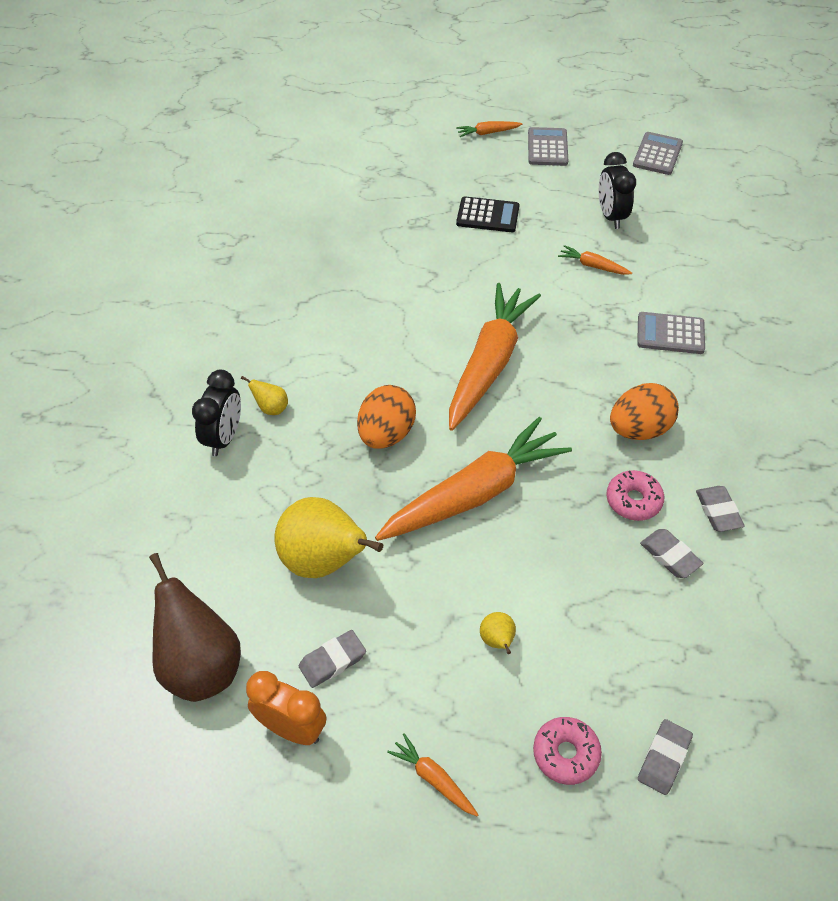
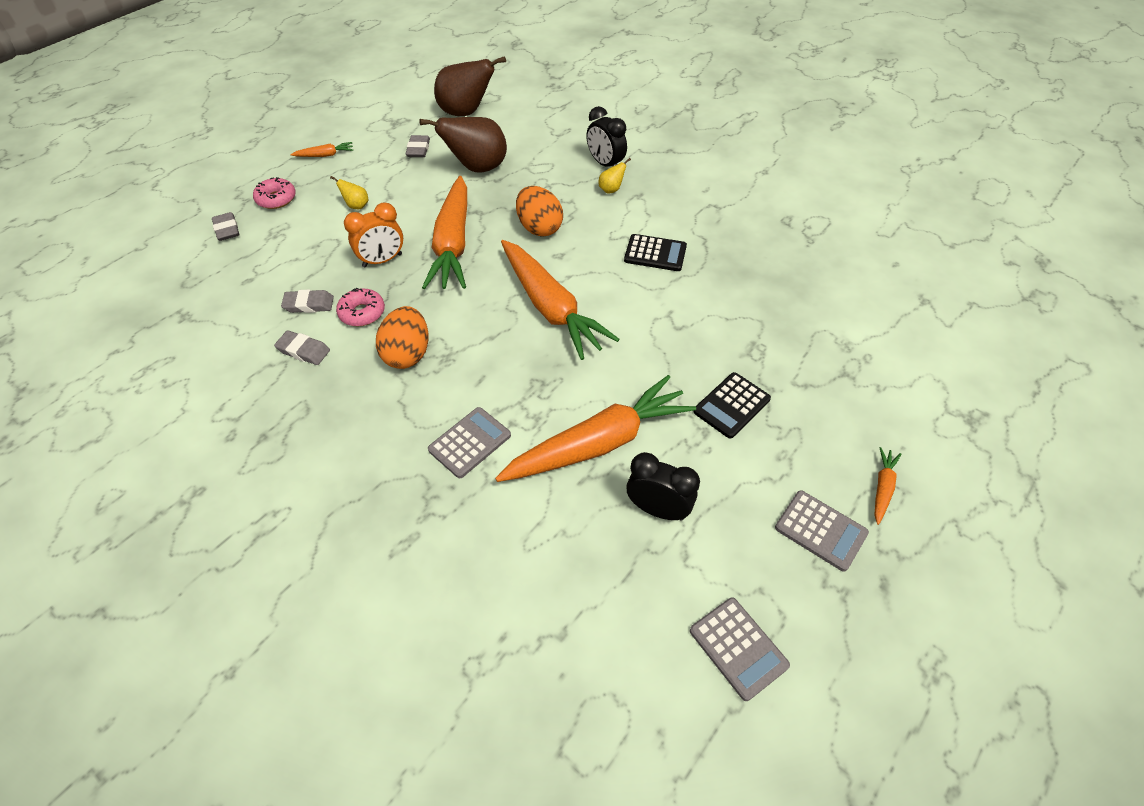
camera: 125 degrees right, 0 degrees up
(291, 728) = (402, 126): orange clock -> orange clock (382, 260)
(324, 561) = (477, 168): yellow pear -> brown pear
(351, 327) = (655, 253): none -> black calculator
(593, 266) = (598, 443): orange carrot -> orange carrot, size x2.44

